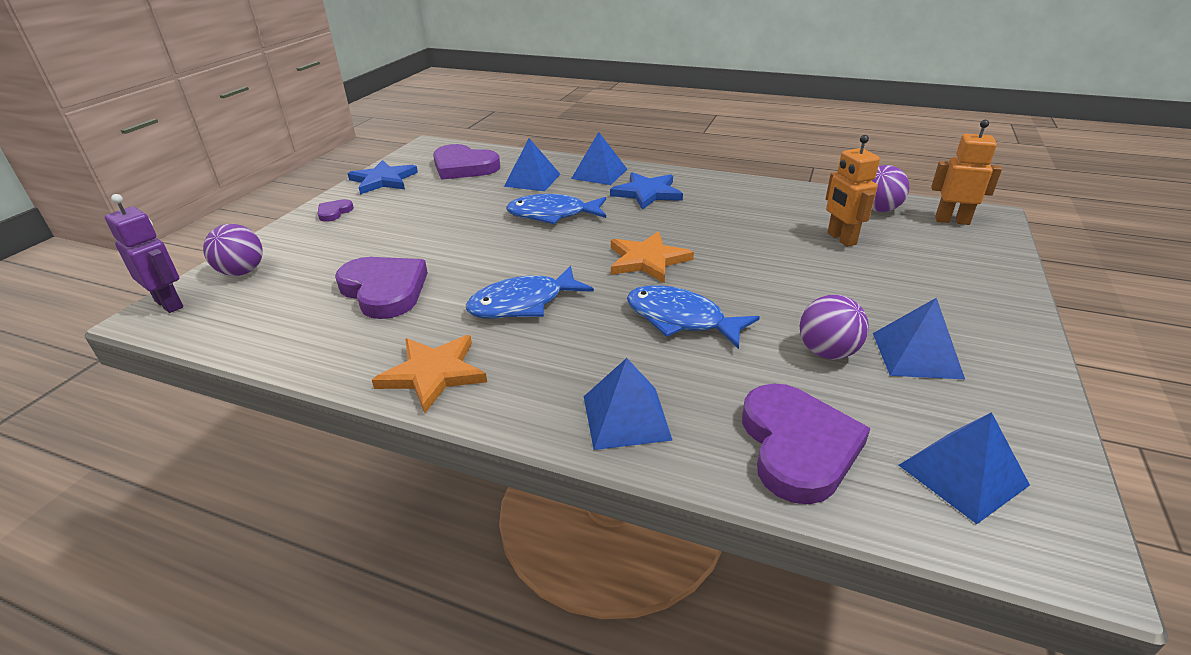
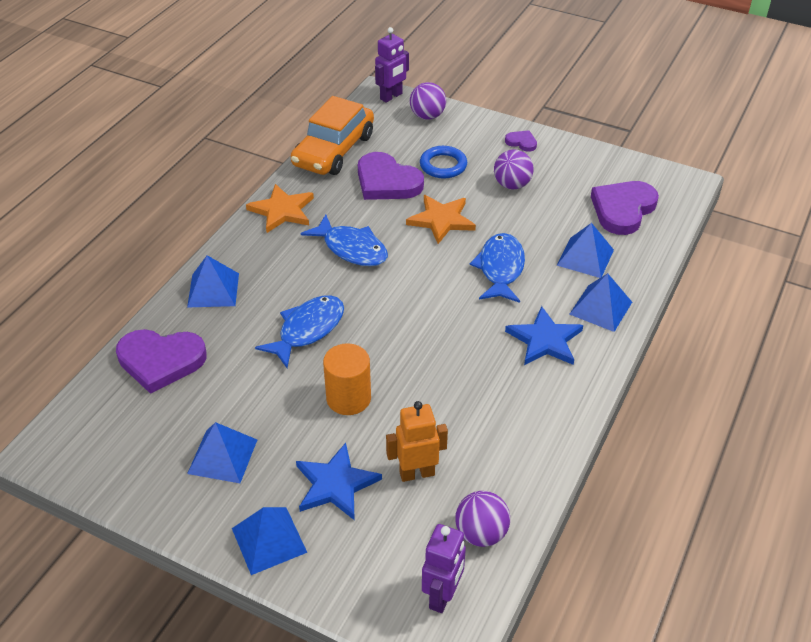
camera: 95 degrees right, 10 degrees up
(288, 342) = (333, 150): none -> orange car
(361, 254) = (443, 165): none -> blue ring
(383, 180) = (590, 161): blue star -> blue star (335, 484)
(384, 290) = (387, 182): purple heart -> purple heart turned 75 degrees clockwise
(523, 303) = (351, 249): blue fish -> blue fish turned 150 degrees clockwise
(647, 260) = (402, 322): orange star -> orange star (441, 220)
(773, 281) = (348, 398): none -> orange cylinder
(827, 352) = (243, 403): purple ball -> purple ball (512, 185)
(952, 220) = (442, 596): orange robot -> purple robot
(963, 475) = (109, 430): blue pyramid -> blue pyramid (269, 540)

